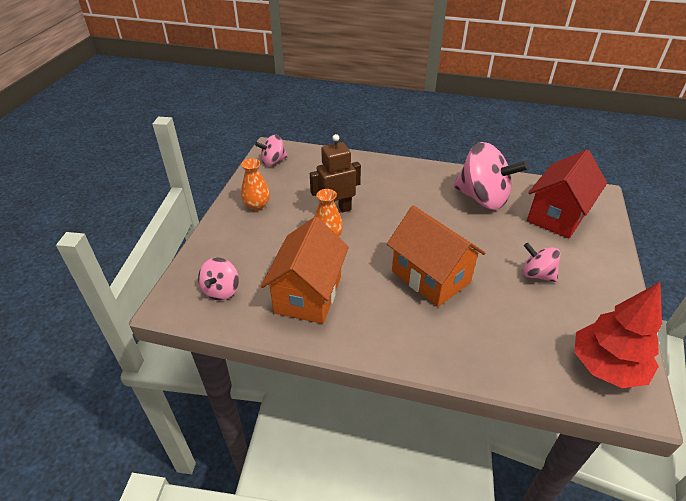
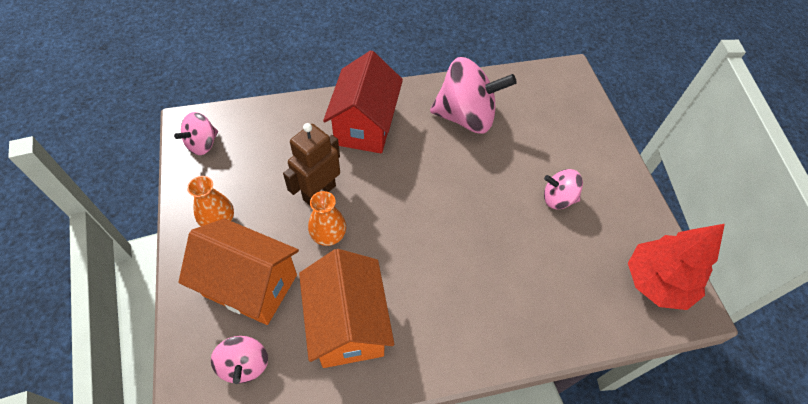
camera: 30 degrees left, 15 degrees up
(430, 277) = (462, 244): orange house -> orange house (250, 285)
(557, 215) = (545, 114): red house -> red house (365, 126)

